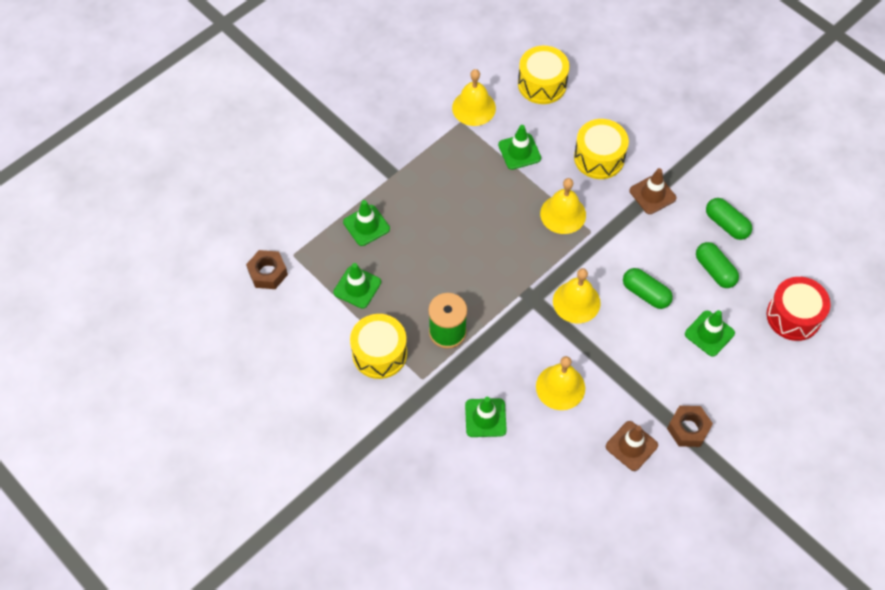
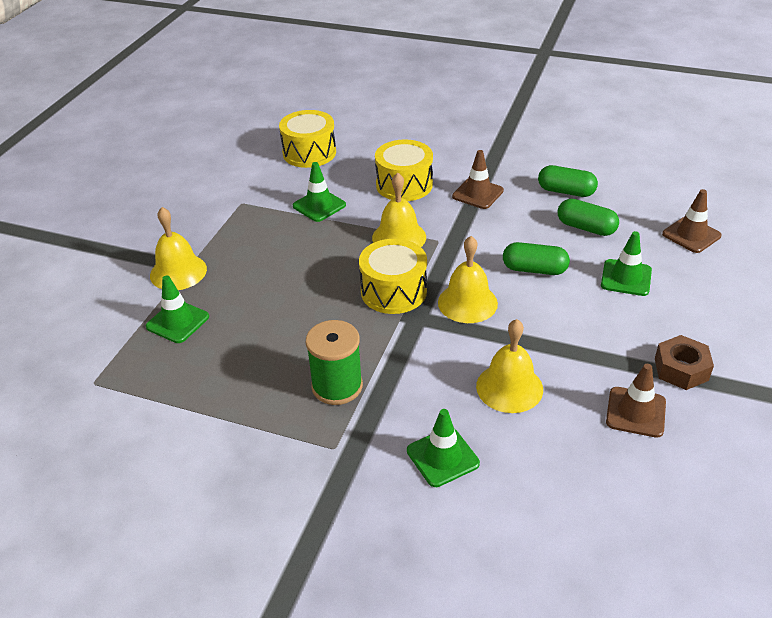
camera: 25 degrees left, 20 degrees down
(268, 273) = (65, 414): brown nut -> none
(357, 287) = (196, 384): green traffic cone -> none
(379, 353) = (262, 443): yellow drum -> yellow drum (393, 291)
(474, 108) = (249, 189): yellow bell -> yellow bell (178, 272)
(793, 316) = (691, 235): red drum -> brown traffic cone

